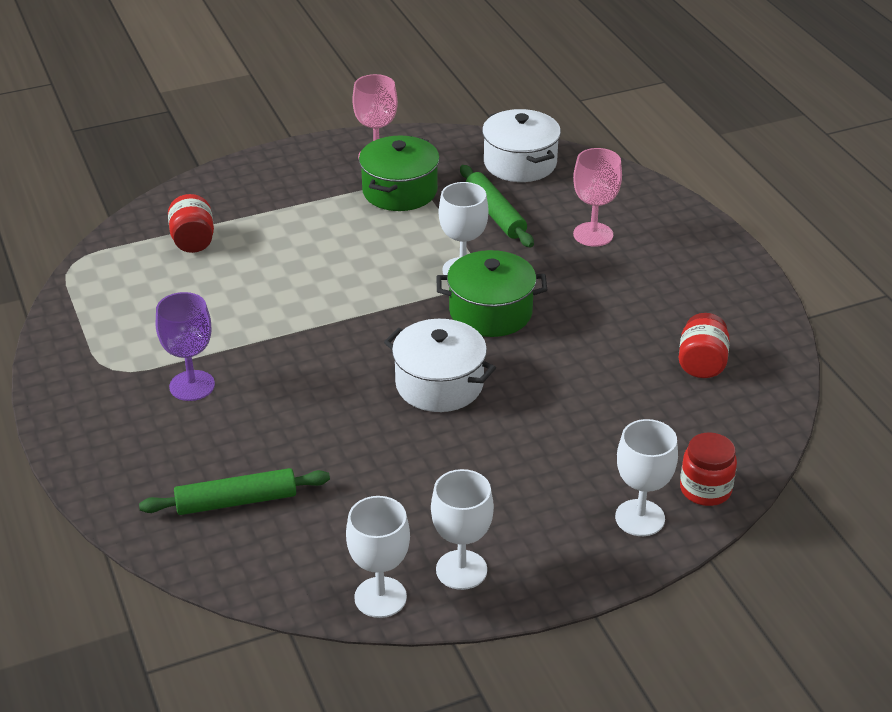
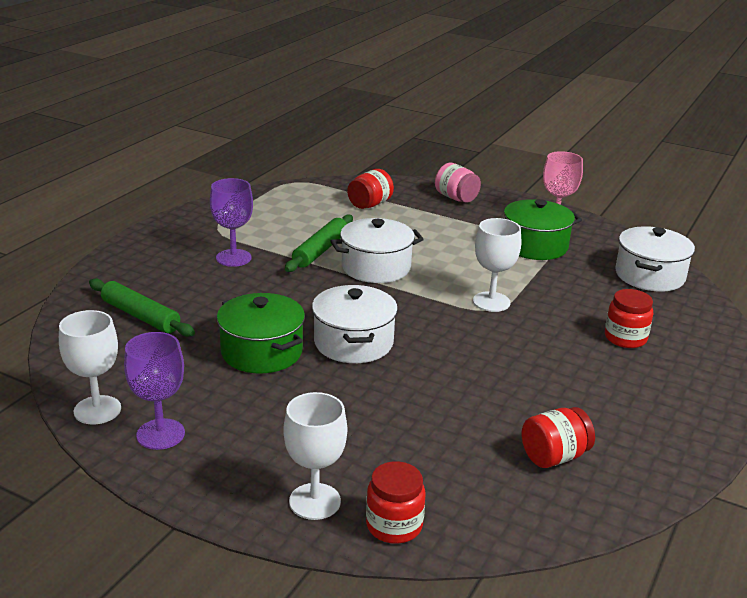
camera: 50 degrees right, 10 degrees down
(251, 181) = (456, 198): none -> pink jar
(324, 303) = (376, 267): none -> white pot
(461, 570) = (160, 434): white goblet -> purple goblet
(490, 312) = (463, 331): green pot -> green pot (261, 352)
(495, 214) = (575, 289): green rolling pin -> green rolling pin (320, 250)
(593, 234) = (625, 338): pink goblet -> red jar

